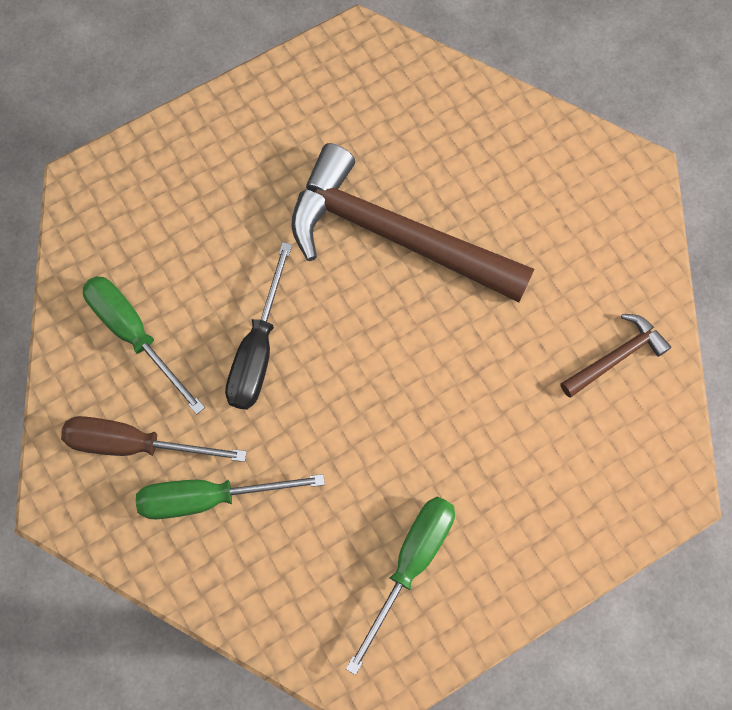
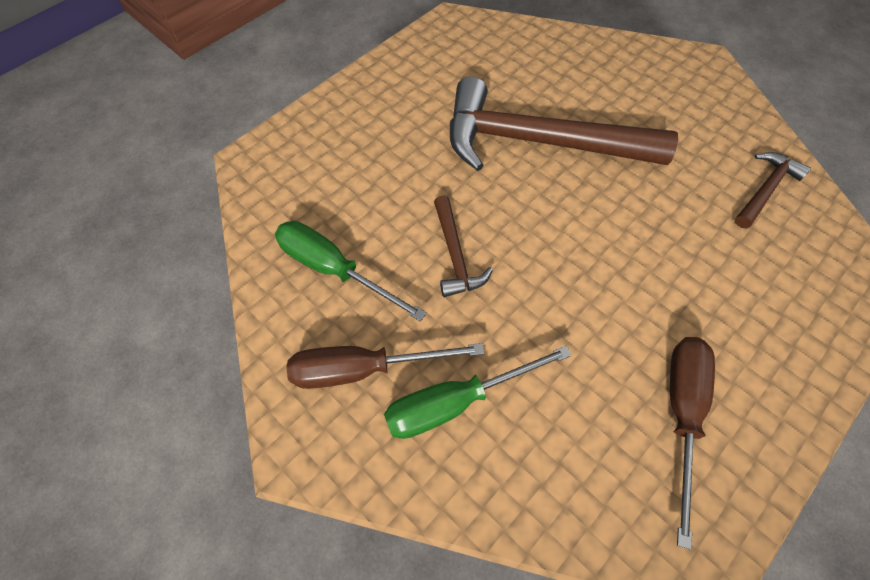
camera: 15 degrees left, 10 degrees down
(258, 349) = (455, 255): black screwdriver -> brown hammer
(410, 564) = (681, 414): green screwdriver -> brown screwdriver

